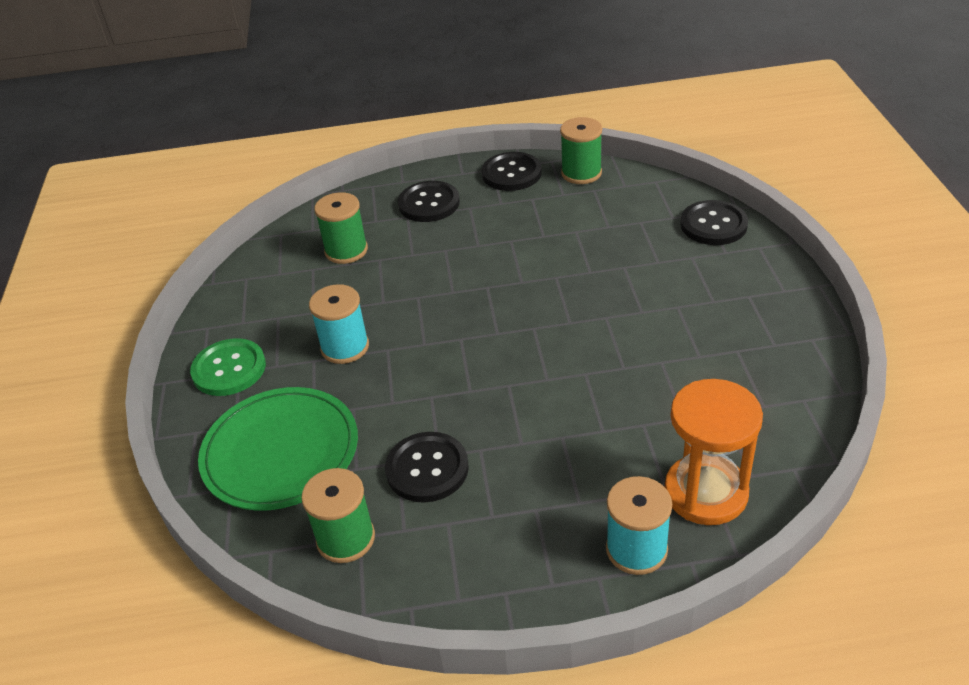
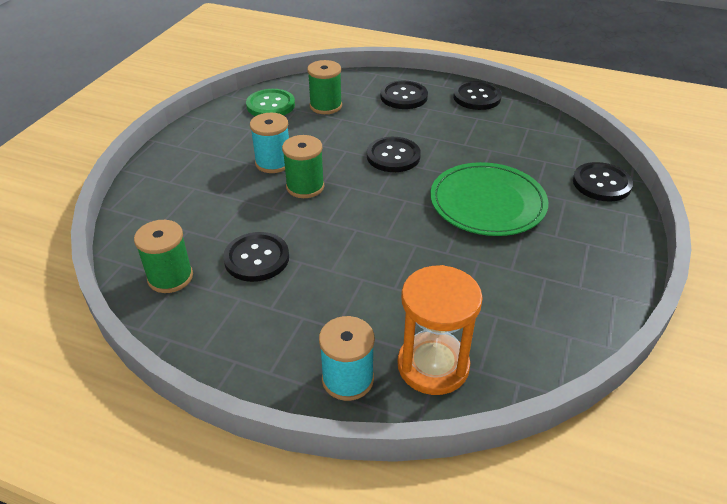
camera: 25 degrees right, 0 degrees up
(229, 369) = (195, 148): green button -> green button (270, 105)
(280, 452) = (180, 208): green plate -> green plate (487, 203)
(477, 282) = (393, 156): none -> black button
(581, 173) = (528, 114): green spool -> green spool (305, 187)

